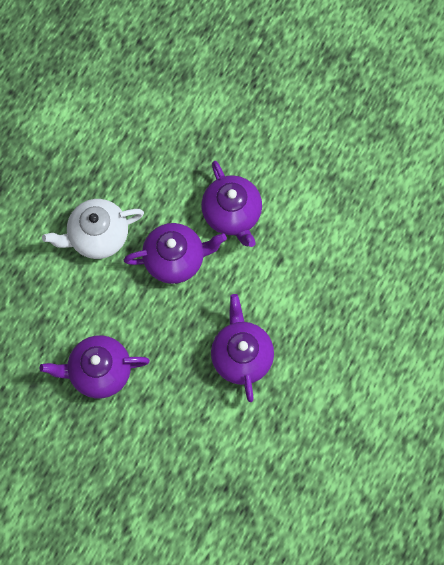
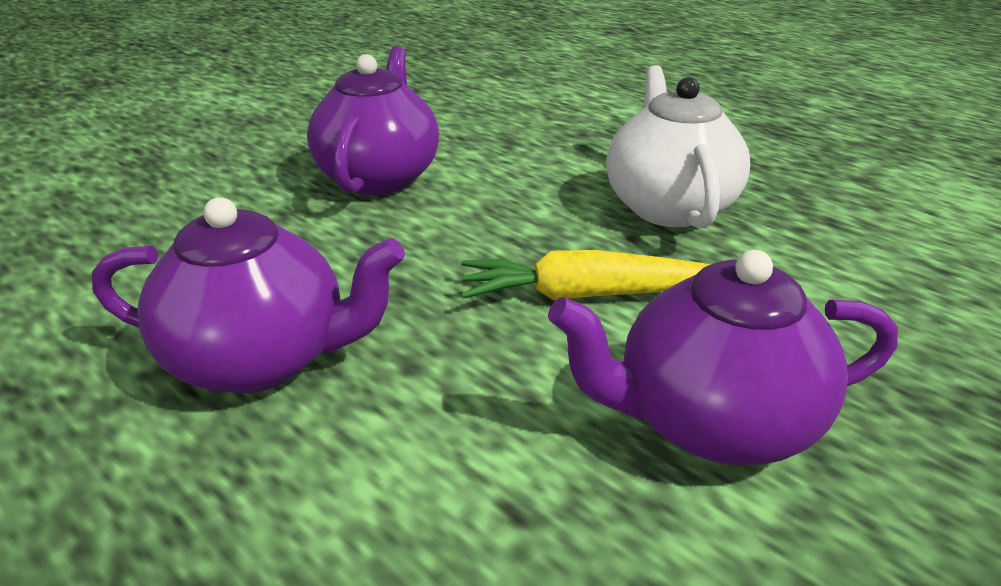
camera: 105 degrees right, 40 degrees down
(175, 259) = (587, 295): purple teapot -> yellow carrot

